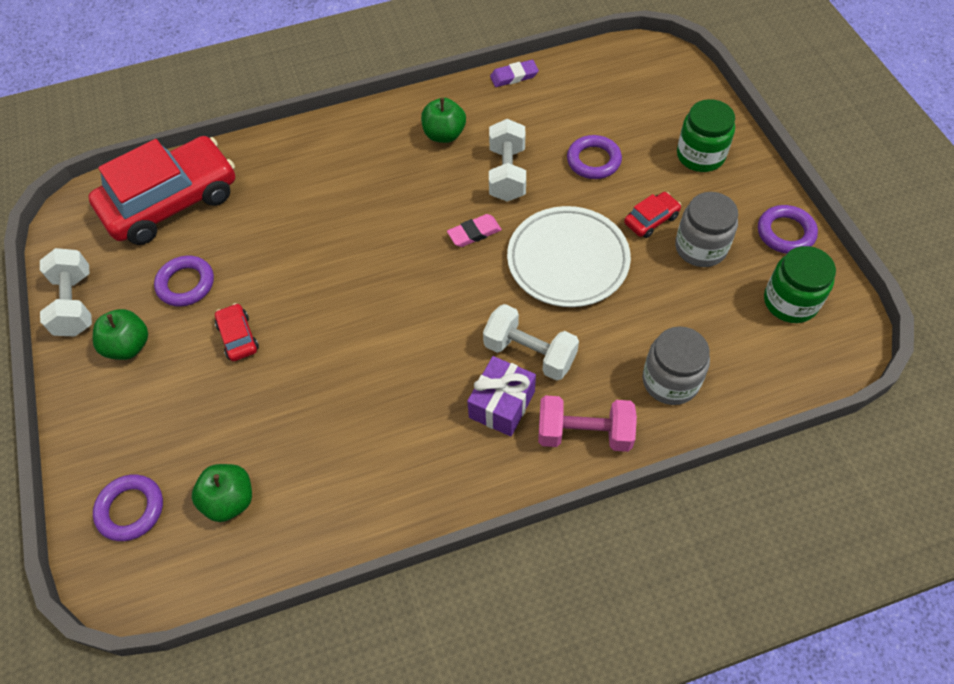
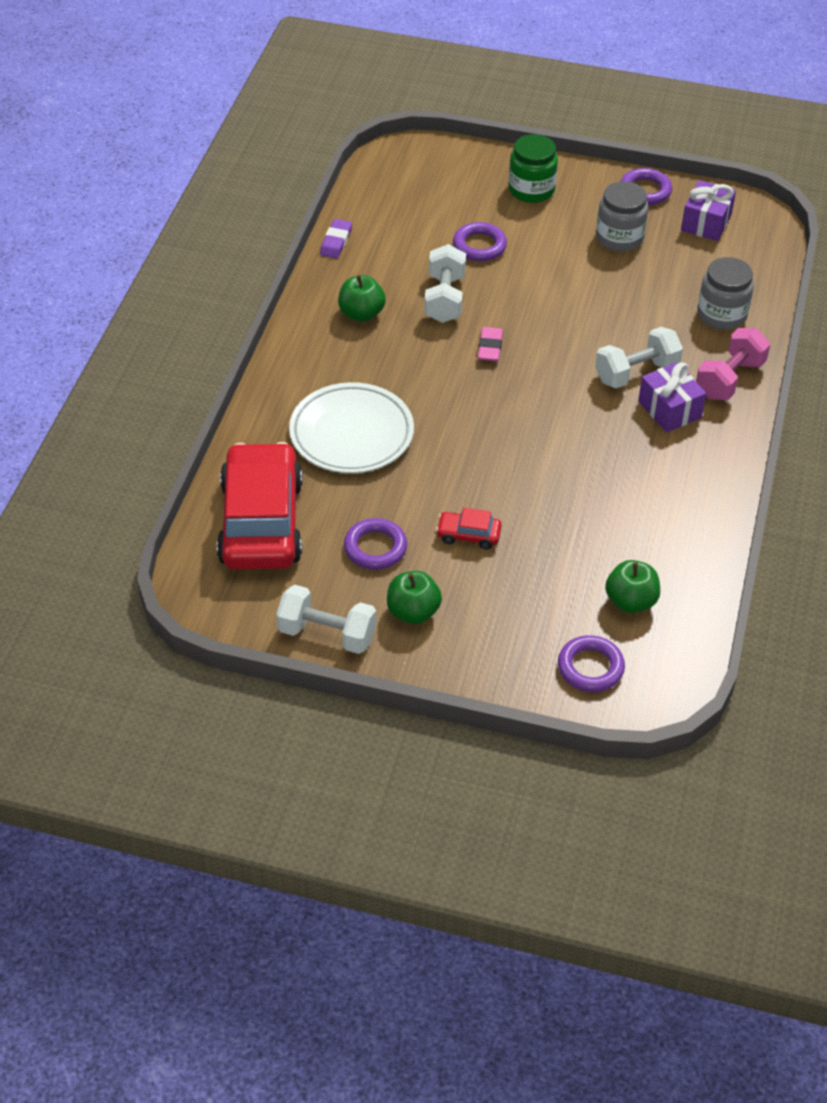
camera: 60 degrees left, 10 degrees down
(507, 174) = (444, 299): white dumbbell -> white dumbbell turned 60 degrees clockwise
(568, 260) = (567, 310): white plate -> white plate (351, 434)
(651, 220) = (569, 248): red car -> none
(790, 301) = (706, 223): green jar -> purple gift

